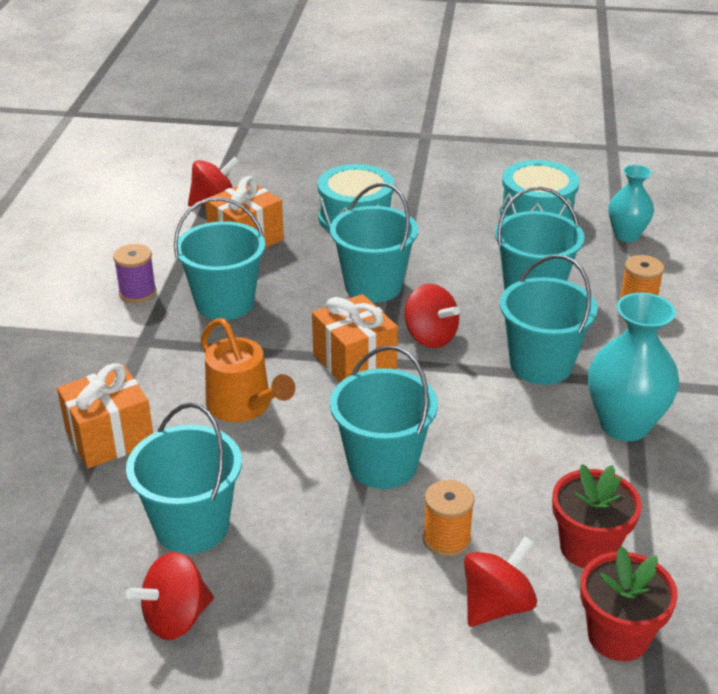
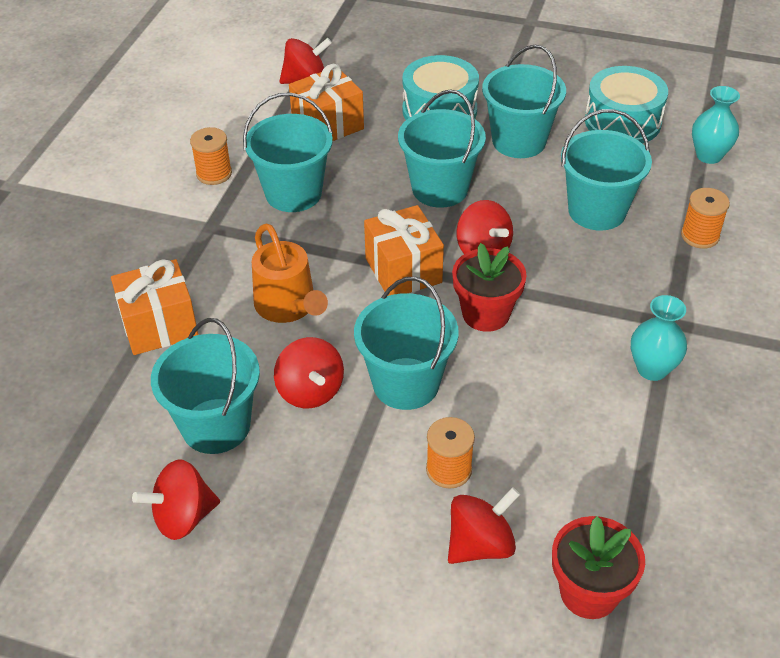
camera: 10 degrees right, 10 degrees up
(137, 292) = (214, 174): purple spool -> orange spool
(285, 482) = (310, 391): none -> red spinning top
(541, 364) = (585, 293): turquoise bucket -> turquoise bucket (519, 141)
(588, 547) = (583, 496): red flower pot -> red flower pot (486, 314)
(624, 425) = (652, 369): turquoise vase -> turquoise vase, size x0.63

